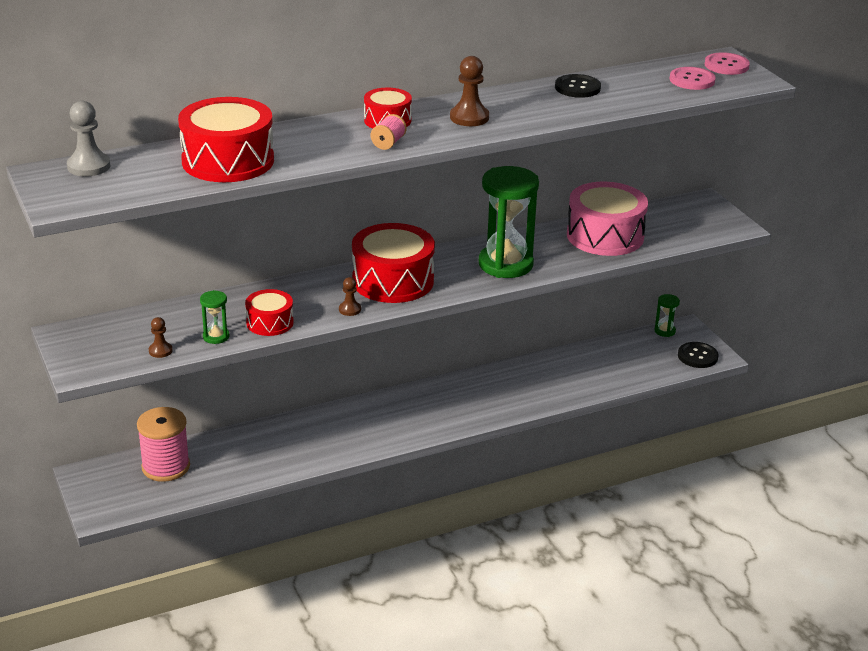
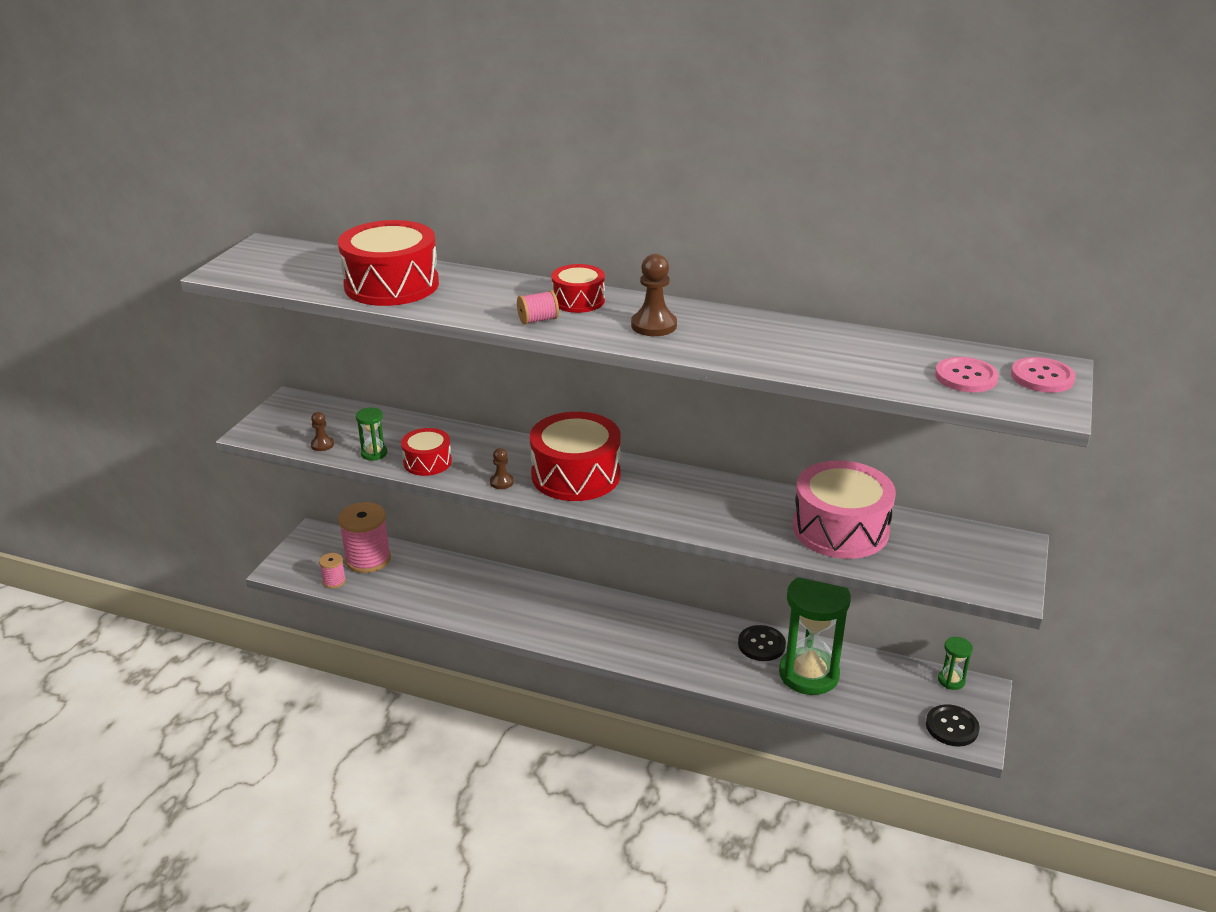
camera: 45 degrees right, 0 degrees up
(88, 166) = (298, 252): grey pawn -> none
(163, 496) = (334, 581): none -> pink spool
(505, 264) = (696, 509): green hourglass -> green hourglass (808, 674)
(577, 88) = (818, 338): black button -> black button (761, 644)

